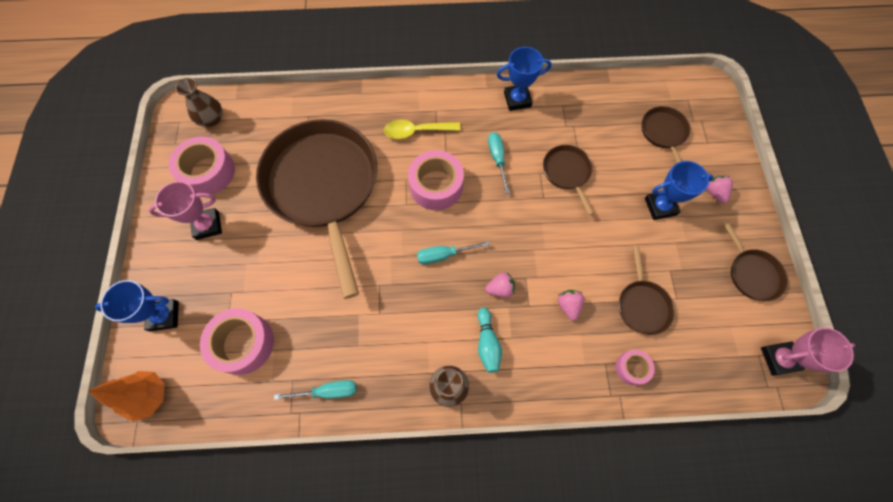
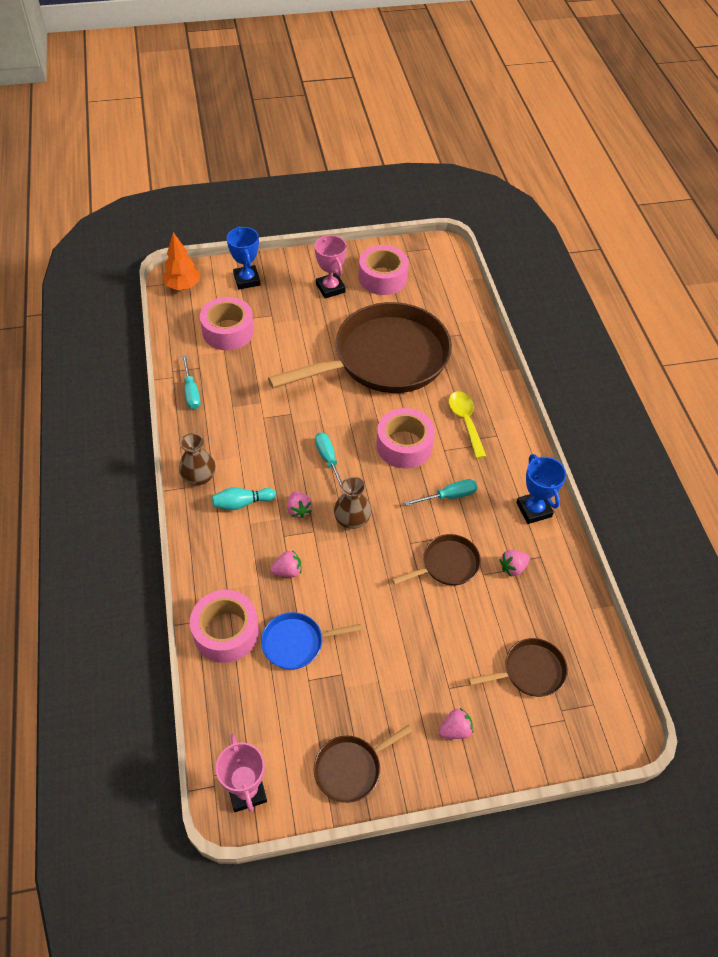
camera: 80 degrees right, 15 degrees down
(211, 119) = (438, 269): brown vase -> brown vase (352, 519)
(572, 126) = (513, 568): none -> pink strawberry
(631, 368) = (226, 632): pink tape -> pink tape, size x1.87
(642, 305) = (296, 643): brown pan -> blue pan
(660, 206) = (423, 664): blue trophy -> none

